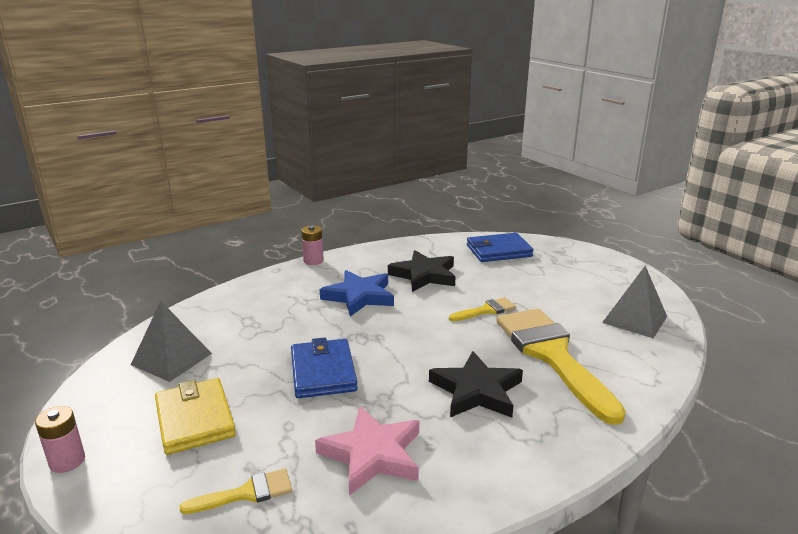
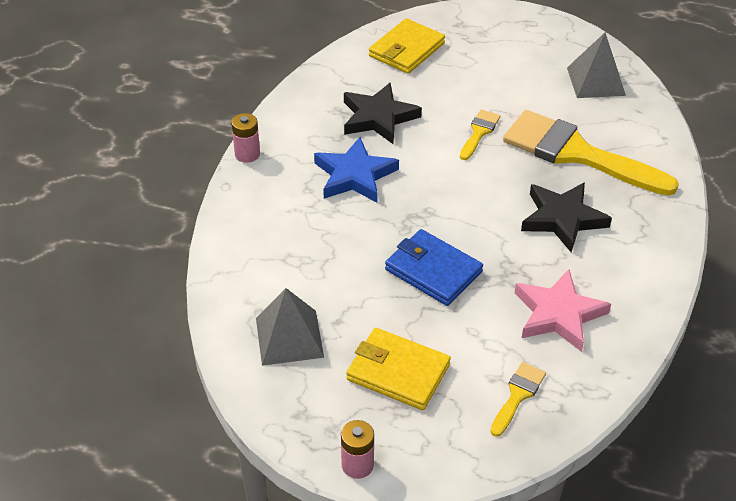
camera: 40 degrees left, 20 degrees up
(499, 251) = (406, 50): blue wallet -> yellow wallet

